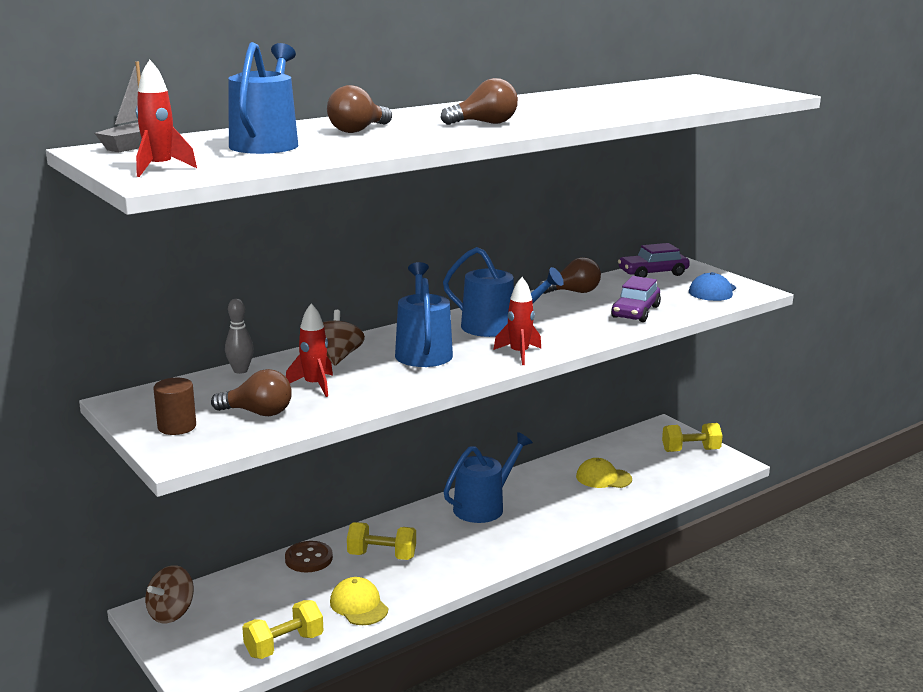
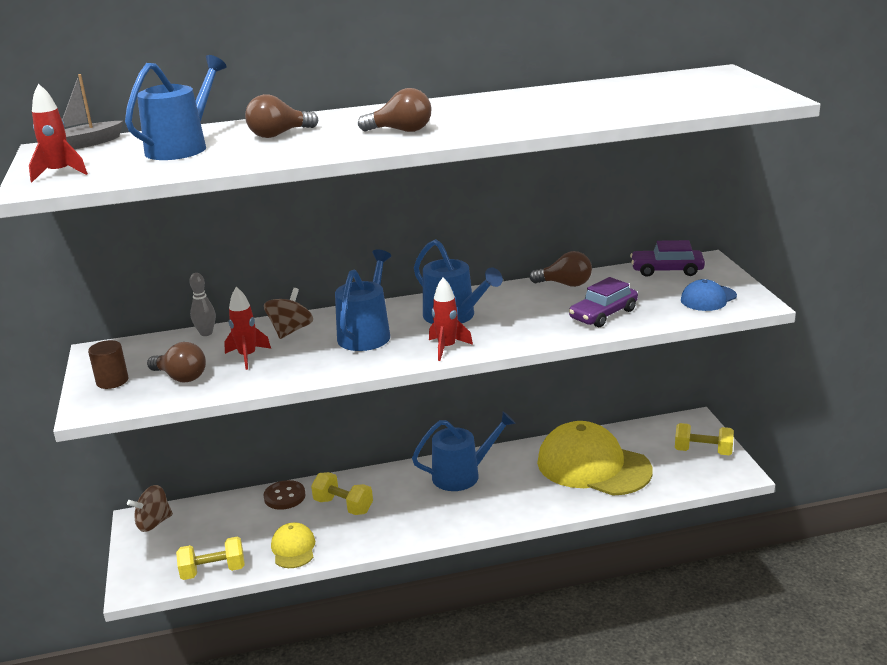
camera: 25 degrees right, 5 degrees up
(603, 478) = (593, 466): yellow cap -> yellow cap, size x2.14

